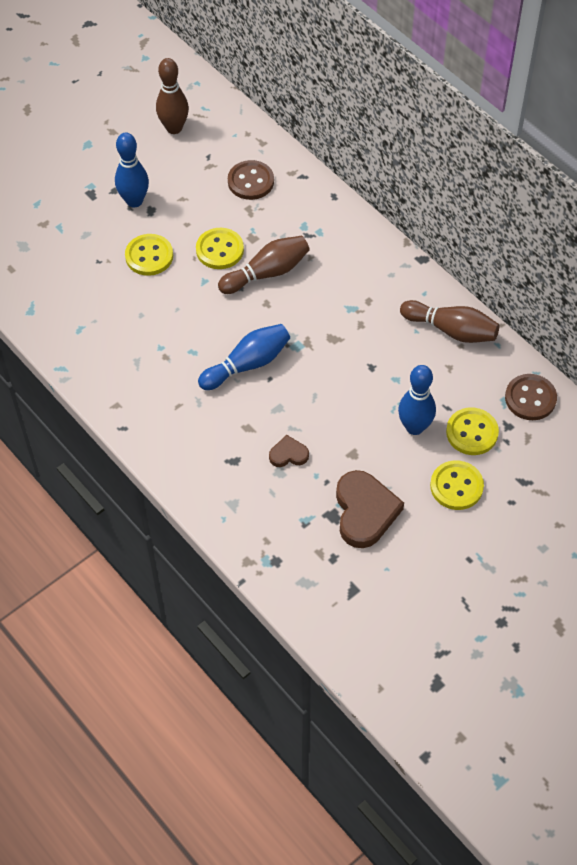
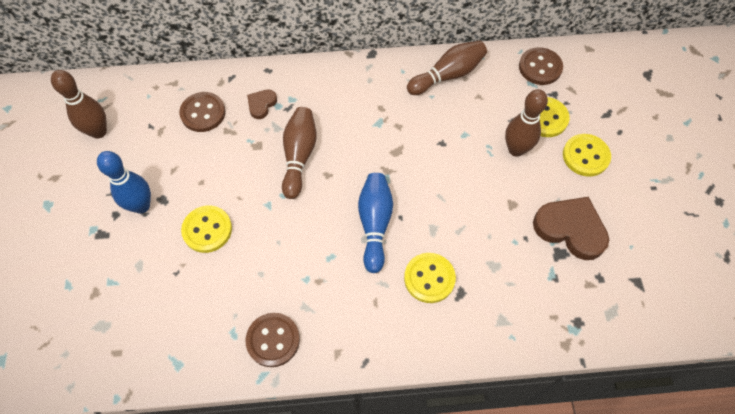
camera: 55 degrees left, 5 degrees up
(94, 357) = (273, 340): none -> brown button
(219, 250) = (248, 175): yellow button -> yellow button (429, 278)
(288, 454) = (482, 249): brown heart -> brown heart (261, 105)
(414, 427) = (516, 149): blue bowling pin -> brown bowling pin

